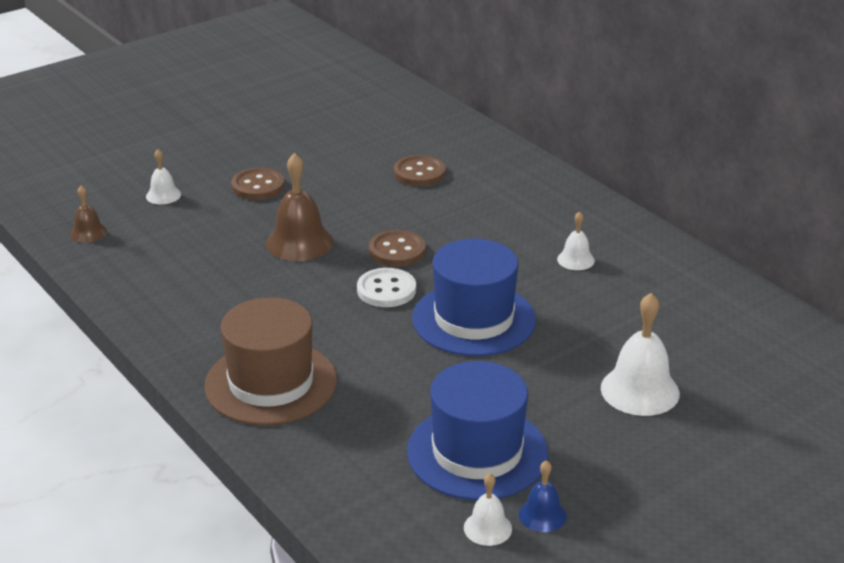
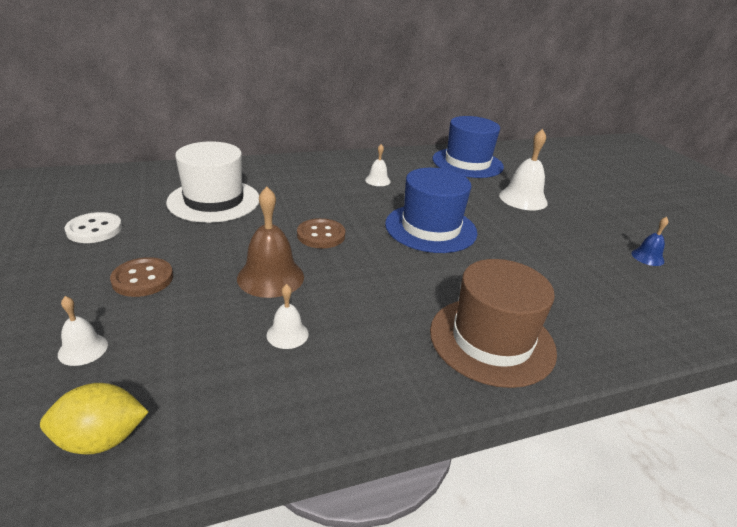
camera: 75 degrees left, 0 degrees up
(88, 233) = (101, 439): brown bell -> yellow lemon
(386, 290) = (374, 252): white button -> white button (94, 229)
(419, 173) = (214, 200): brown button -> white hat
(477, 452) = (586, 263): blue hat -> blue hat (467, 163)
(487, 528) = (666, 279): white bell -> white bell (287, 334)

